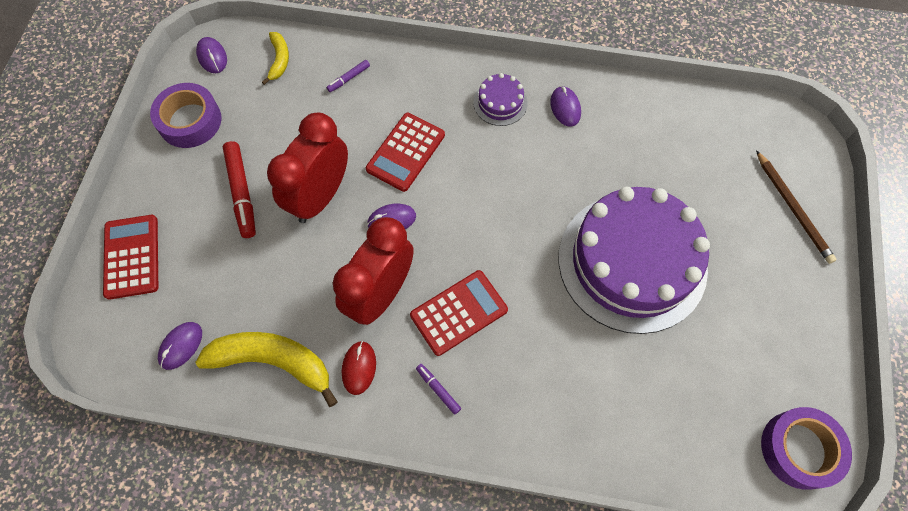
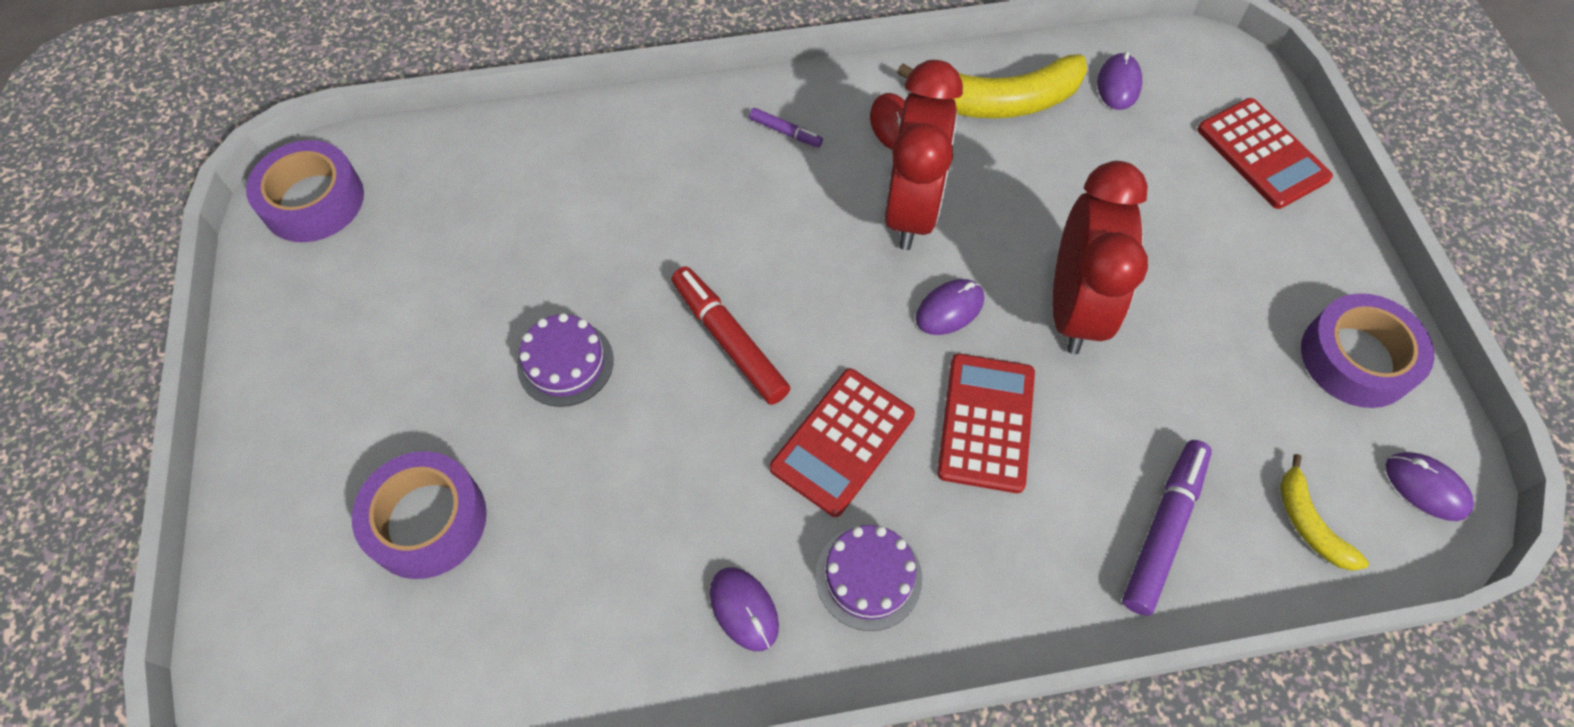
camera: 160 degrees right, 5 degrees down
(242, 193) = (1189, 277): red marker -> red marker (729, 341)
(349, 78) = (1163, 530): purple marker -> purple marker, size x1.95
(459, 312) = (796, 220): red calculator -> red calculator (842, 441)
(632, 262) = (565, 363): purple cake -> purple cake, size x0.41
(721, 197) = (427, 521): none -> purple tape
(793, 209) = (296, 541): brown pencil -> none

